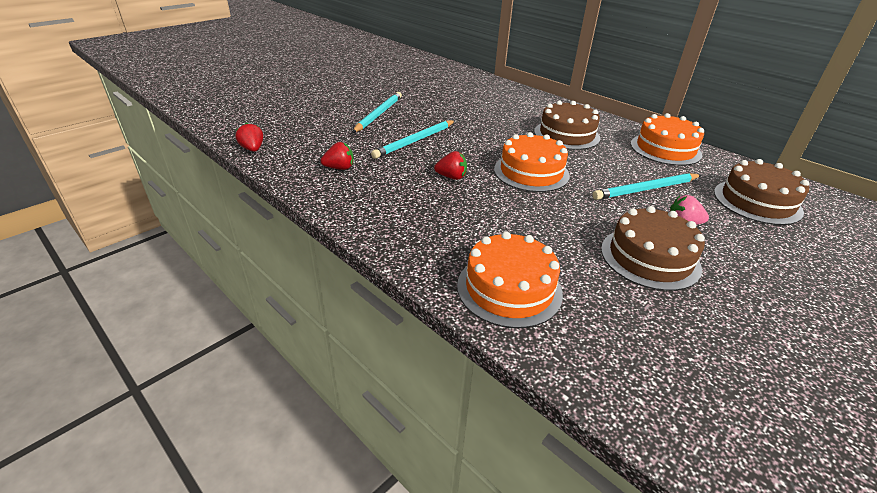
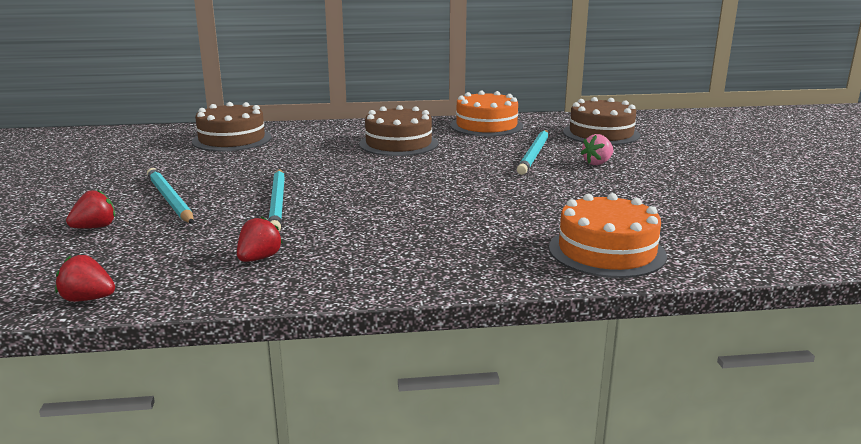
camera: 50 degrees left, 15 degrees down
(451, 177) = (387, 212): red strawberry -> red strawberry (95, 227)
(531, 172) = (438, 179): orange cake -> none
(650, 258) = (626, 189): brown cake -> brown cake (232, 139)

